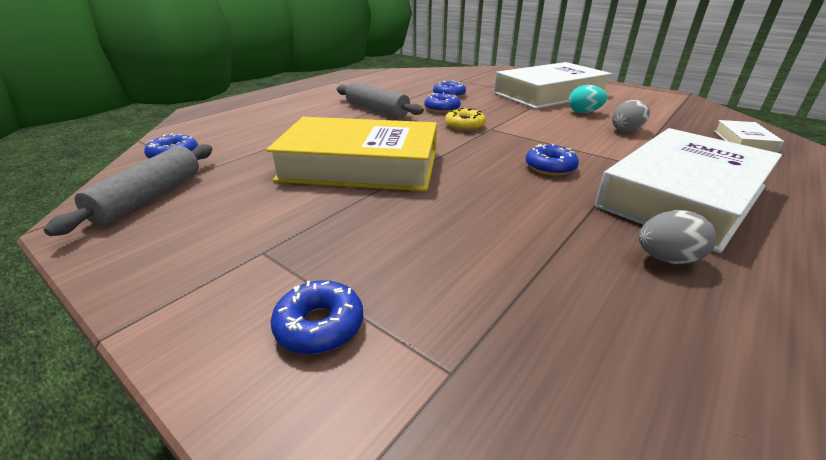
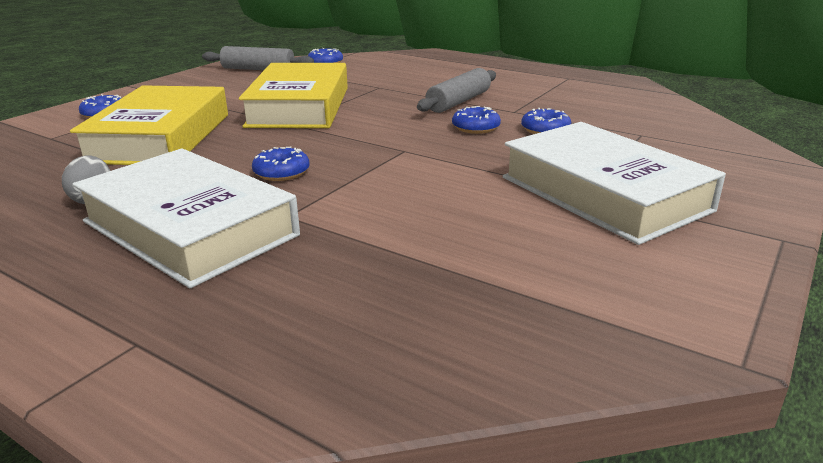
camera: 85 degrees right, 5 degrees down
(457, 243) = (160, 137): none -> yellow book
(464, 126) = (411, 138): yellow donut -> none
(584, 112) = (500, 210): turquoise egg -> none
(626, 130) = (413, 232): grey egg -> none
(743, 141) = (369, 333): white book -> none

